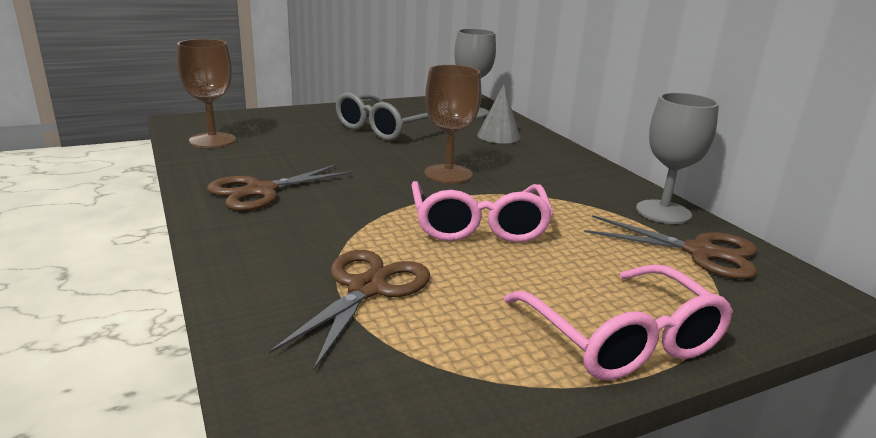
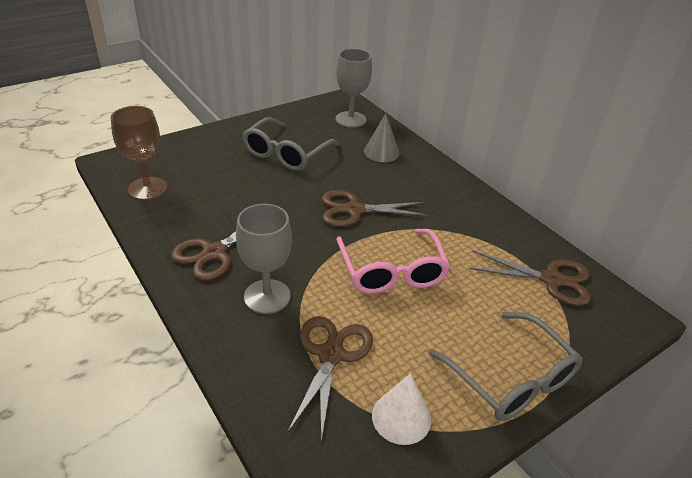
camera: 10 degrees left, 15 degrees up
(443, 360) = (401, 417): none -> white cone
(448, 174) = (354, 210): brown goblet -> brown scissors
(622, 339) = (511, 378): pink glasses -> grey glasses
(663, 212) = (521, 236): grey goblet -> grey goblet (267, 296)

